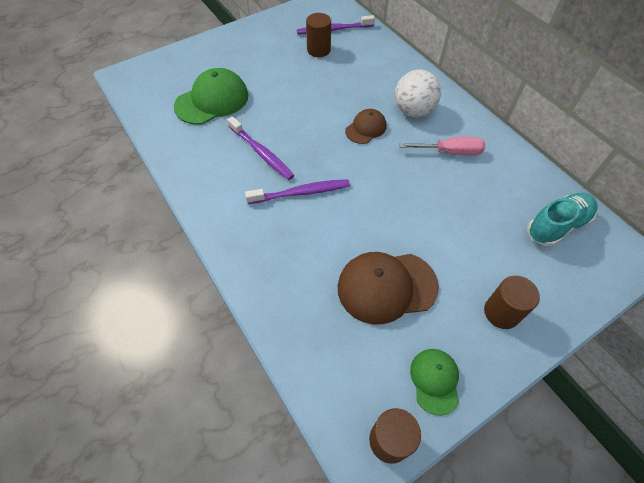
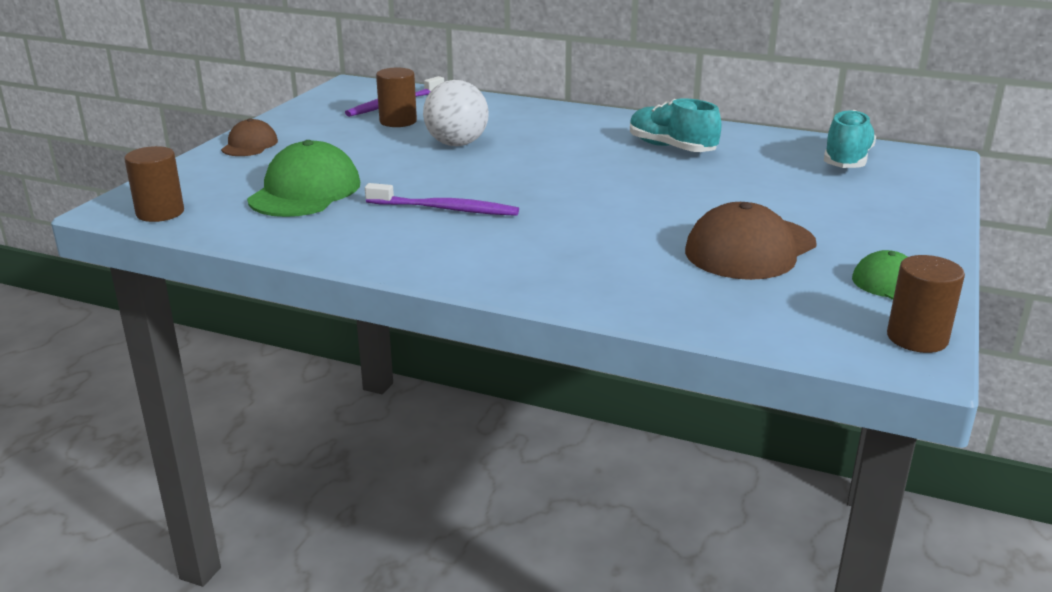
camera: 35 degrees left, 30 degrees down
(300, 193) = (546, 221): purple toothbrush -> none
(366, 128) = (551, 158): brown cap -> brown cap (249, 145)
(413, 111) = (587, 133): white ball -> white ball (457, 144)
(450, 152) = (671, 148): pink screwdriver -> turquoise shoe
(501, 312) = (884, 224): brown cylinder -> brown cylinder (160, 213)

